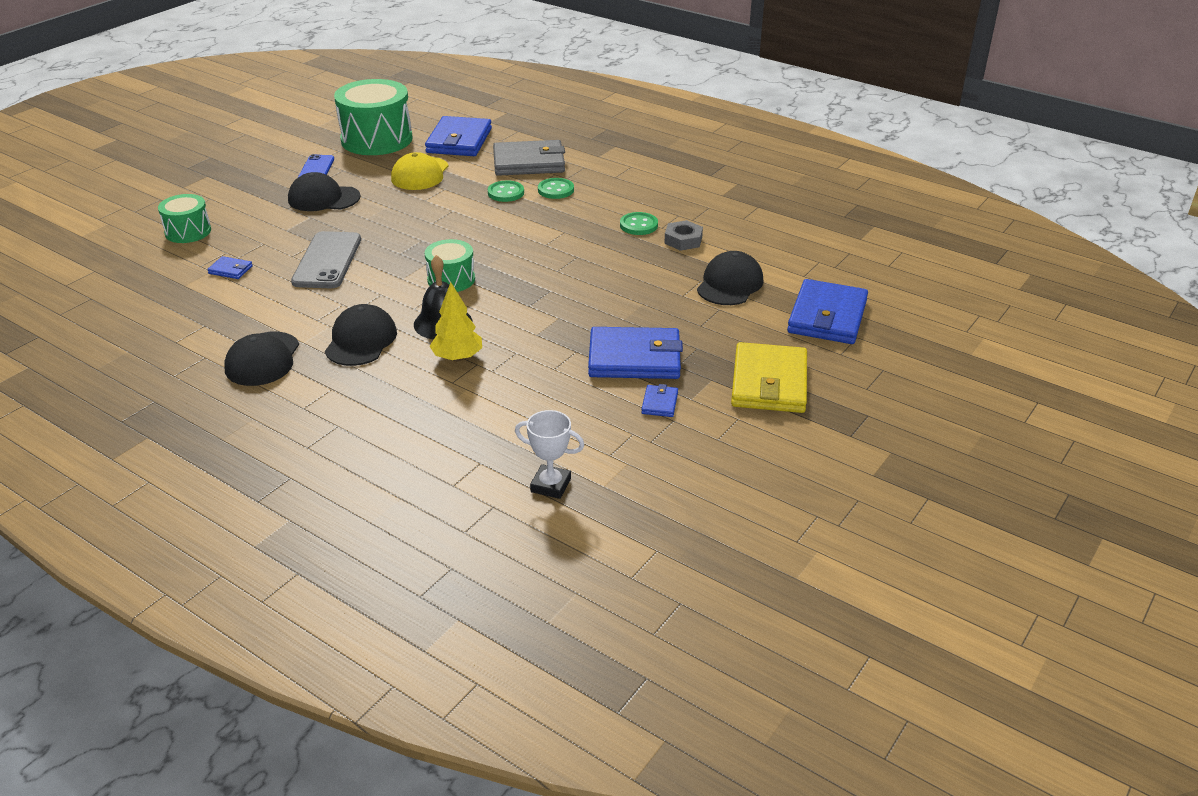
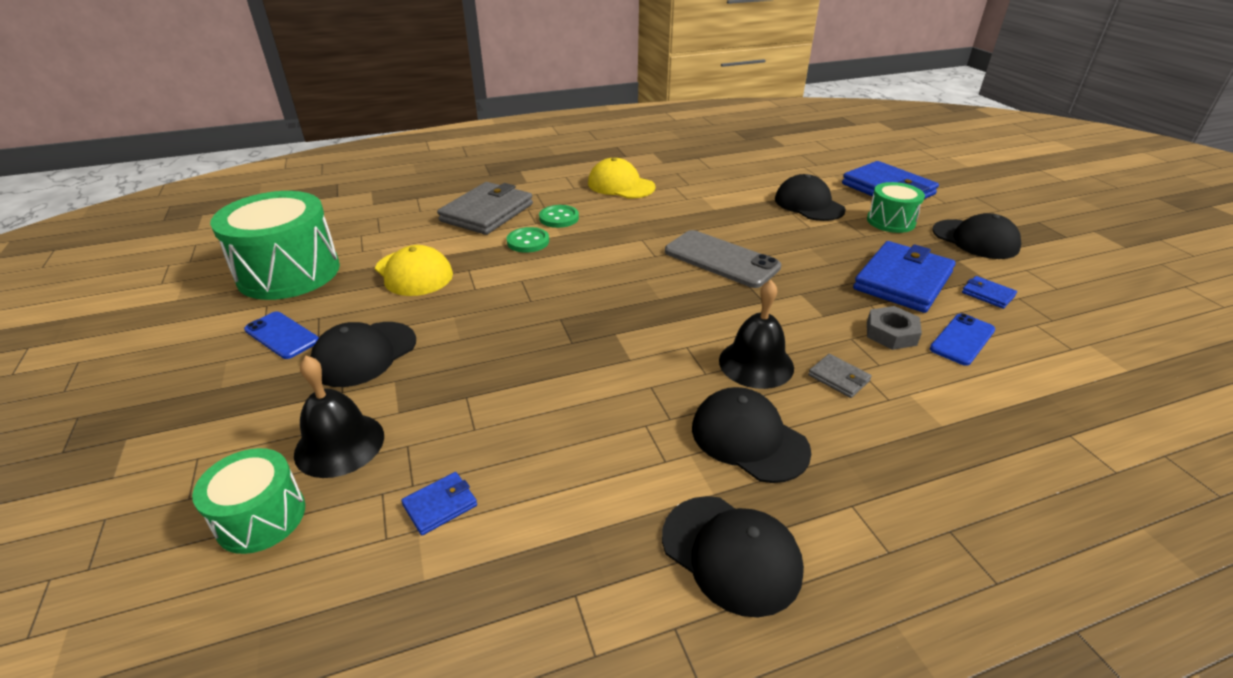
camera: 55 degrees left, 0 degrees up
(248, 226) = (339, 444): none -> black bell
(327, 261) = (524, 402): grey phone -> grey phone (721, 259)
(451, 279) = (667, 328): green drum -> green drum (890, 221)
(457, 357) = (838, 378): yellow tree -> grey wallet
(459, 141) = (382, 230): blue wallet -> none
(550, 485) = (1125, 402): white trophy -> none
(566, 400) = (962, 339): none -> blue phone
(638, 225) = (672, 206): green button -> none
(647, 193) = (621, 185): none -> yellow cap
(683, 240) = (718, 198): grey nut -> grey nut (891, 333)
(769, 383) = (975, 239): yellow wallet -> black cap

